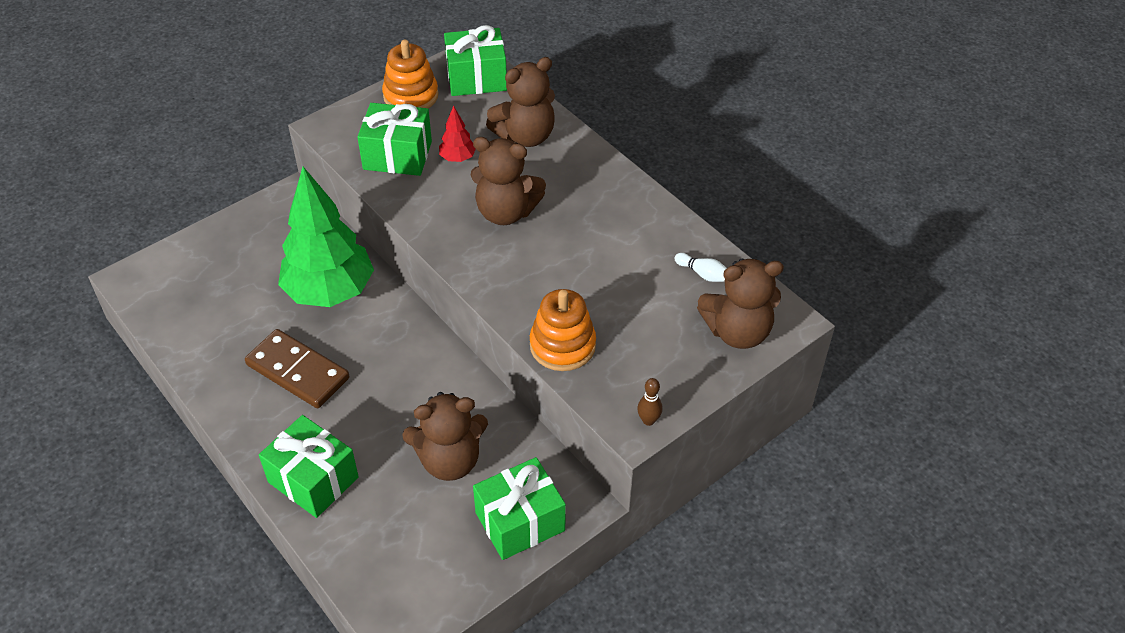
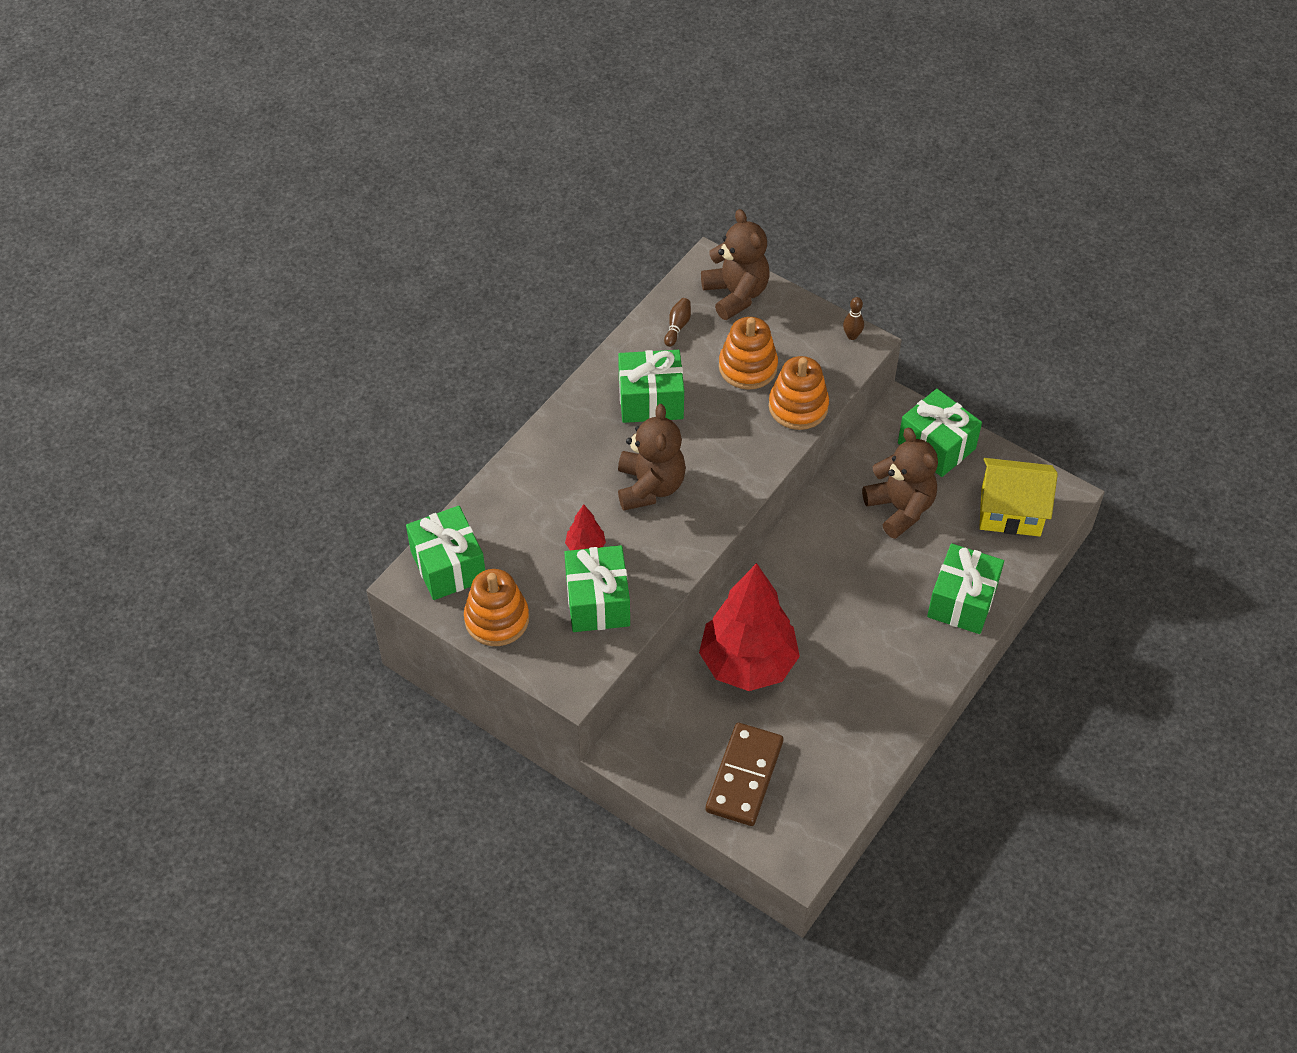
camera: 105 degrees left, 5 degrees up
(298, 371) = (854, 655): brown domino -> brown domino (744, 776)
(330, 292) = (748, 664): green tree -> red tree
(402, 565) = (1010, 512): none -> yellow house
(525, 136) = (533, 498): brown teddy bear -> none
(611, 234) = (651, 400): none -> green gift
(630, 317) = (748, 367): none -> orange stacking toy
(703, 274) = (677, 326): white bowling pin -> brown bowling pin

